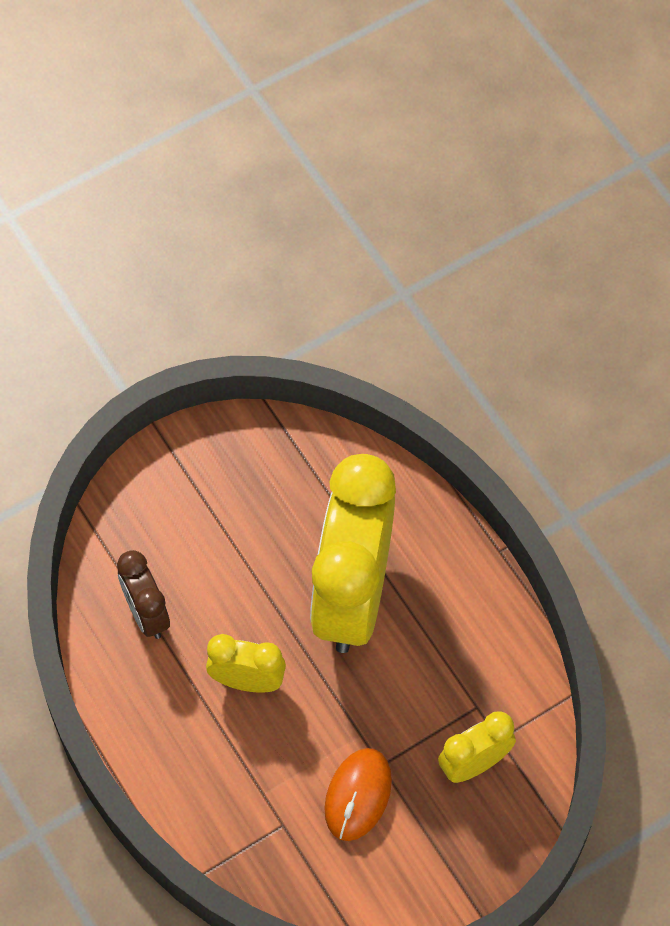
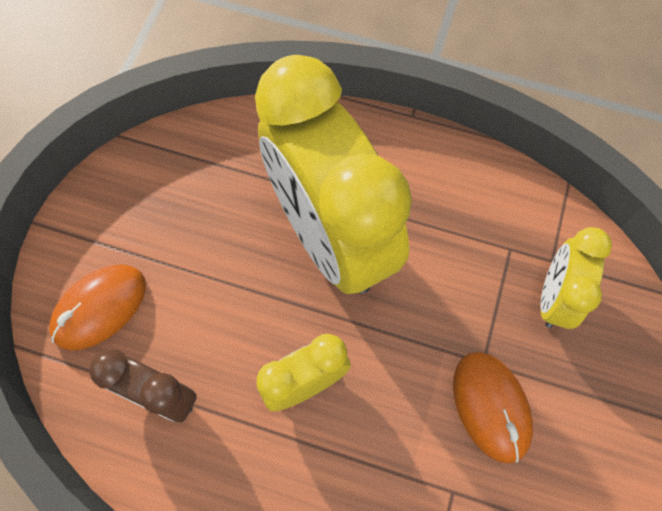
camera: 40 degrees left, 5 degrees up
(152, 522) = (100, 308): none -> orange mouse

